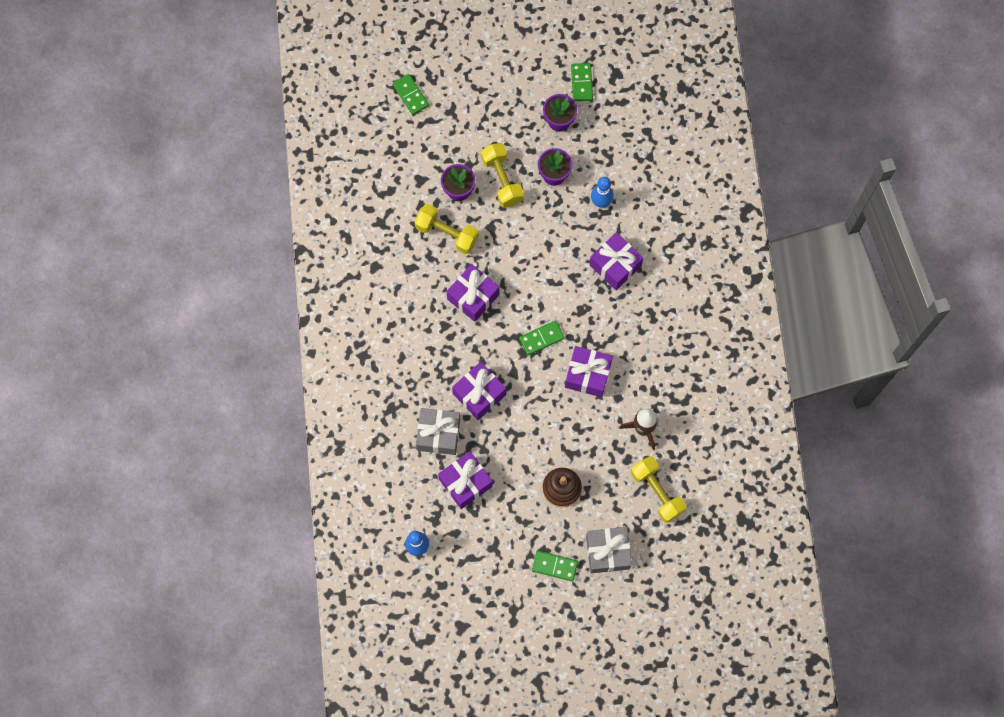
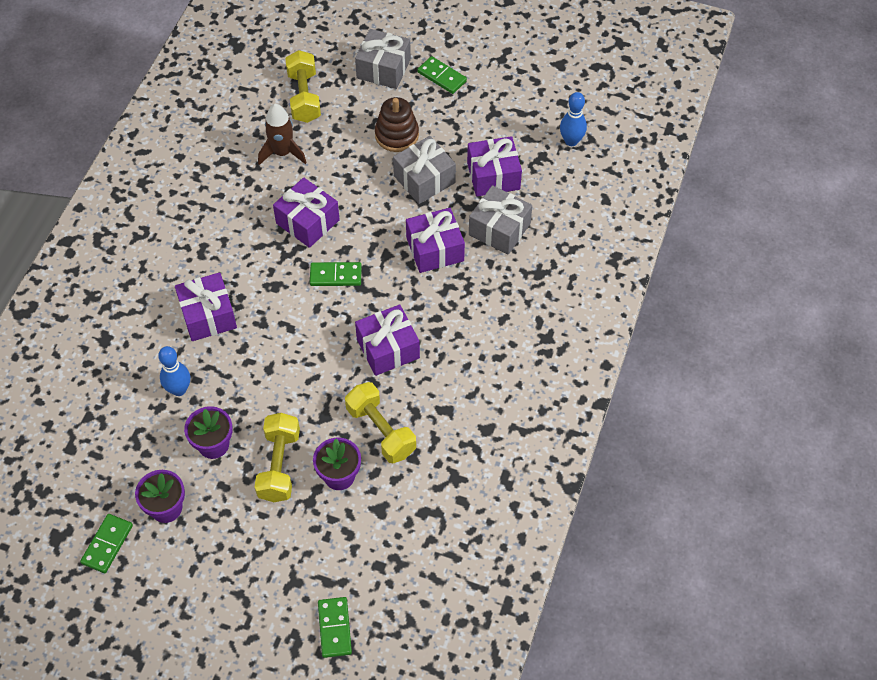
camera: 155 degrees left, 15 degrees down
(518, 454) = (424, 179): none -> grey gift

